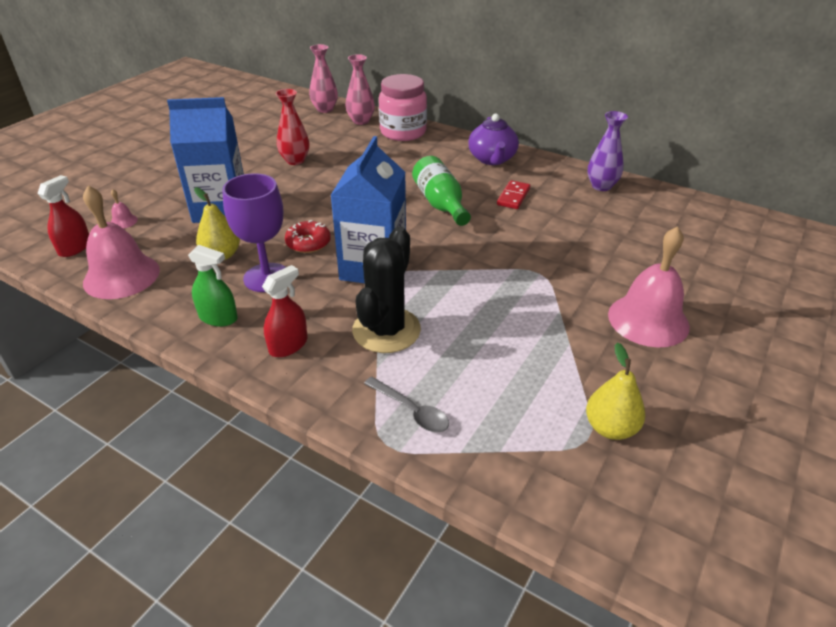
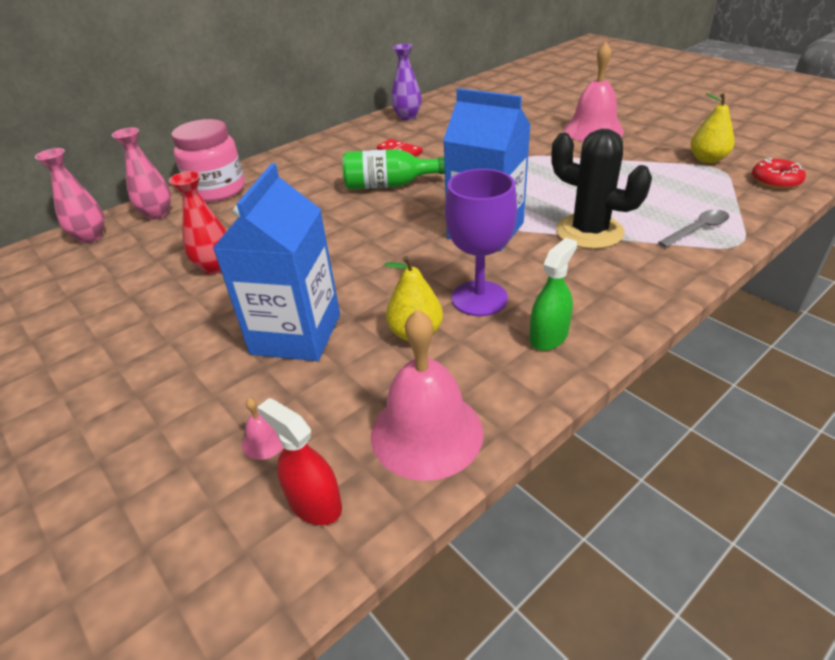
camera: 70 degrees left, 0 degrees up
(288, 345) = (605, 288): red spray bottle -> none
(308, 243) = (420, 267): red donut -> red donut (775, 181)
(492, 159) = (323, 152): purple teapot -> none

